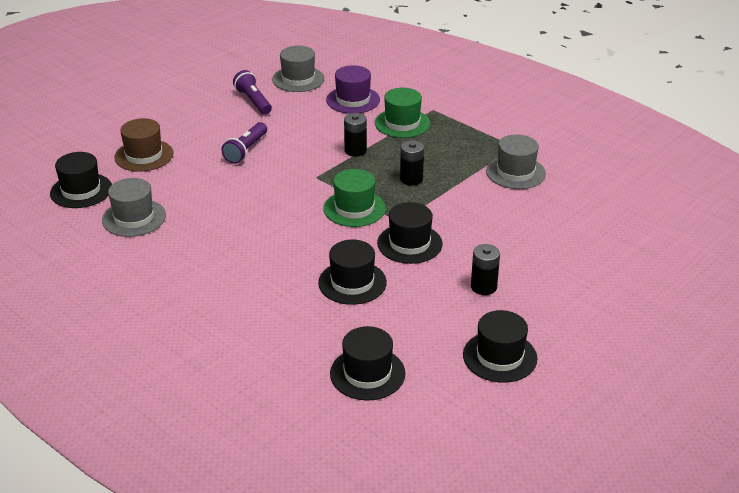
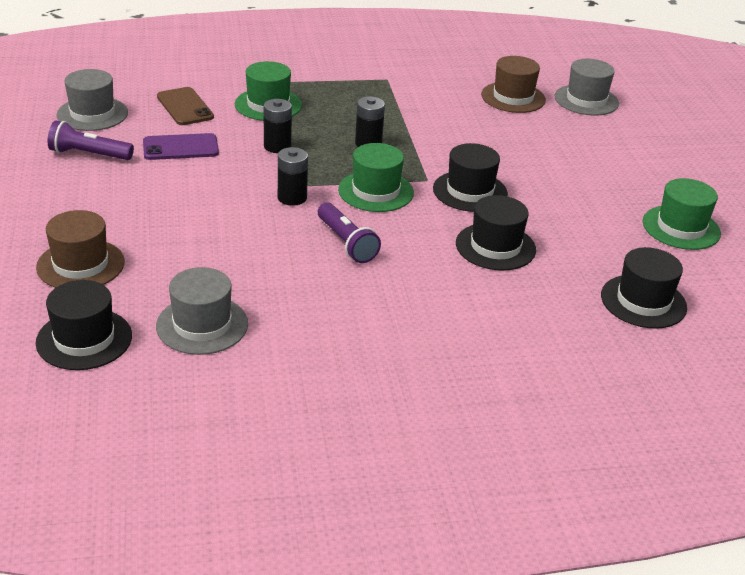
camera: 55 degrees left, 0 degrees up
(246, 150) = (178, 200): purple flashlight -> purple flashlight (346, 243)
(304, 122) = (180, 147): none -> purple phone
(353, 100) = (185, 107): purple hat -> brown phone
(483, 287) = (576, 189): black battery -> black battery (292, 198)
(499, 357) = (681, 227): black hat -> green hat
(515, 172) = (428, 97): grey hat -> grey hat (586, 100)
(580, 206) = (513, 97): none -> brown hat

